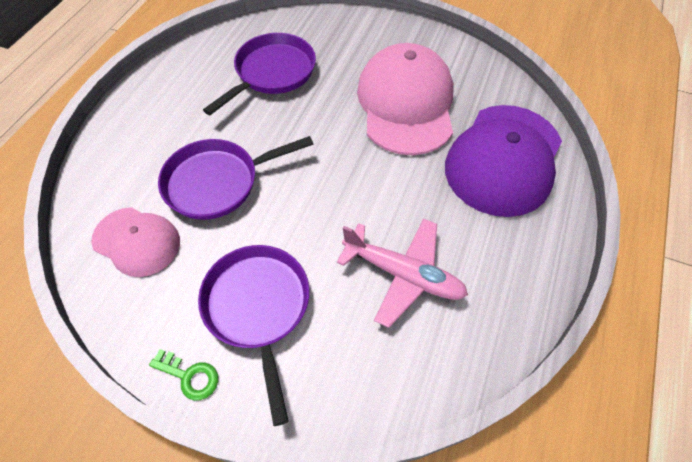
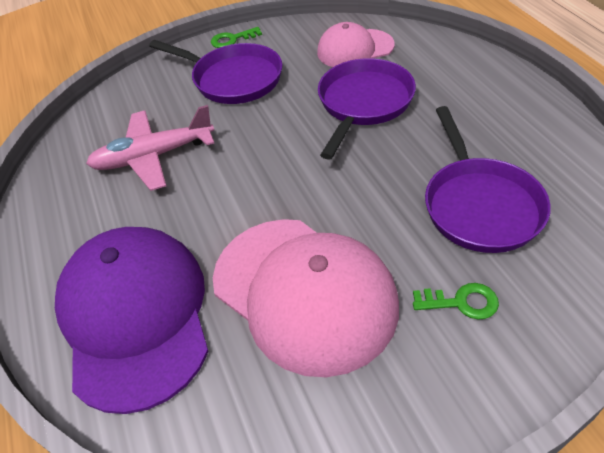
camera: 140 degrees right, 10 degrees down
(346, 50) = (461, 302): none -> green key

